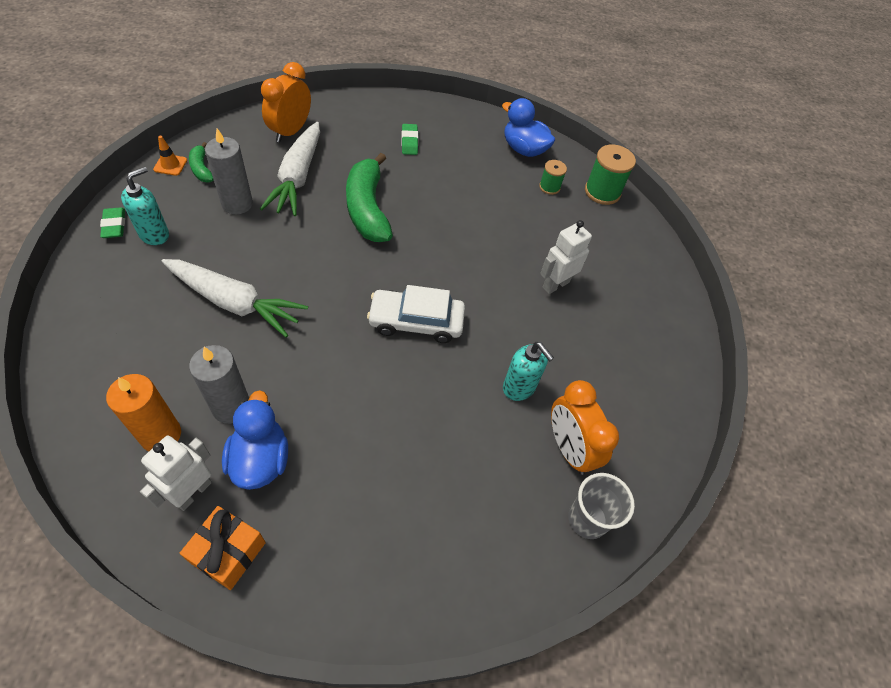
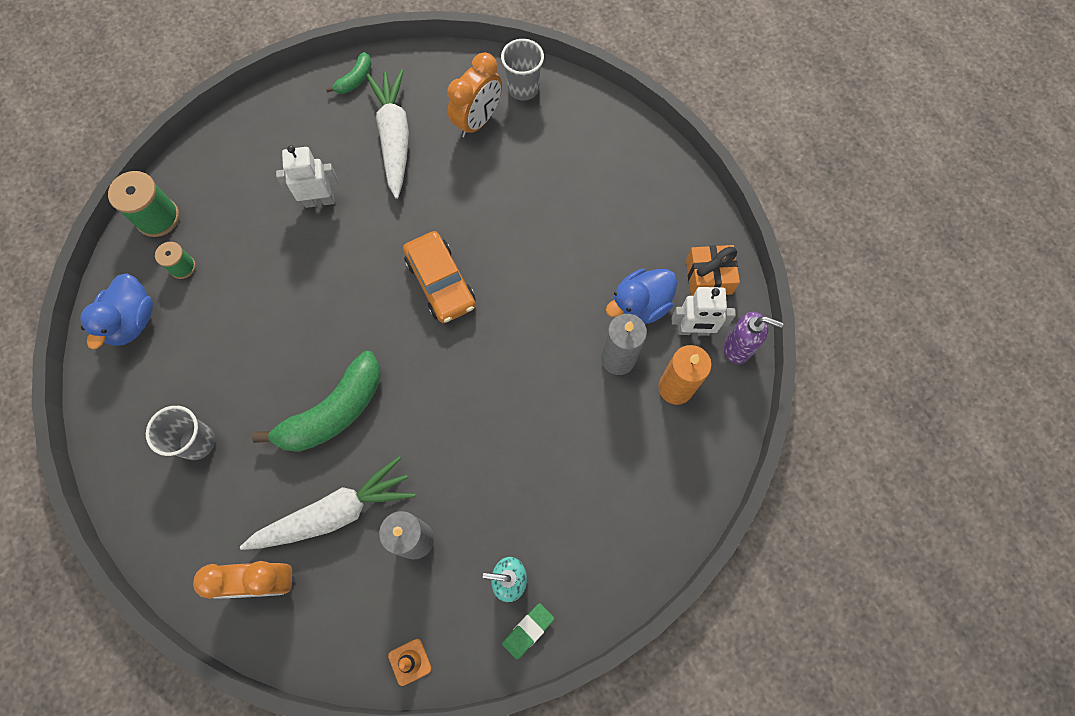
camera: 115 degrees left, 15 degrees up
(135, 522) = (738, 348): none -> purple soap dispenser
(202, 169) = (392, 622): green banana -> green banana (355, 79)
(234, 302) = (529, 438): white carrot -> white carrot (394, 138)
(409, 142) = (197, 442): green eraser -> grey cup
(416, 322) = (441, 282): white car -> orange car
(519, 388) = (449, 176): turquoise soap dispenser -> none
(555, 284) = (319, 201): white robot -> white robot turned 150 degrees clockwise

